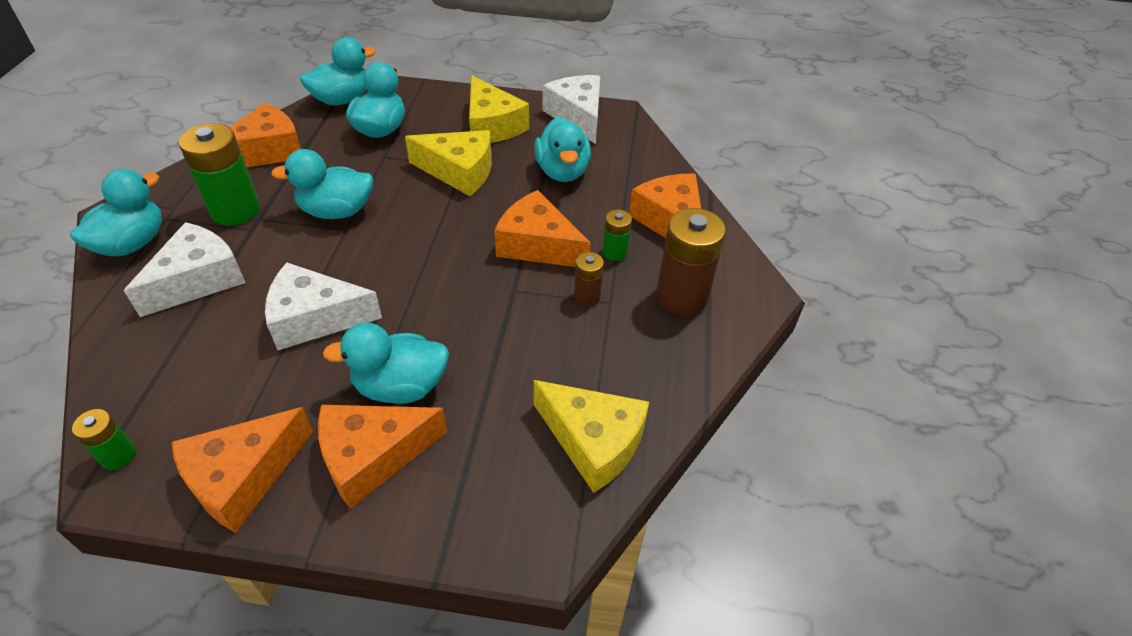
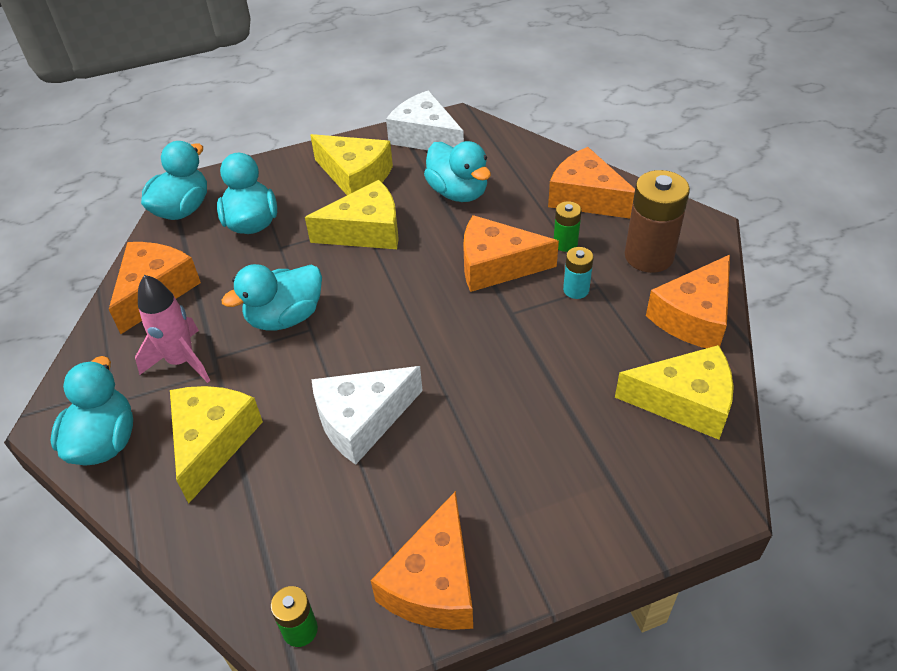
camera: 25 degrees left, 0 degrees up
(198, 280) = (212, 442): white cheese -> yellow cheese
(235, 210) = (182, 361): green battery -> pink rocket
(372, 456) = (526, 506): orange cheese -> orange cheese (693, 316)
(400, 386) = (494, 439): turquoise duck -> none
(587, 296) = (576, 290): brown battery -> turquoise battery

